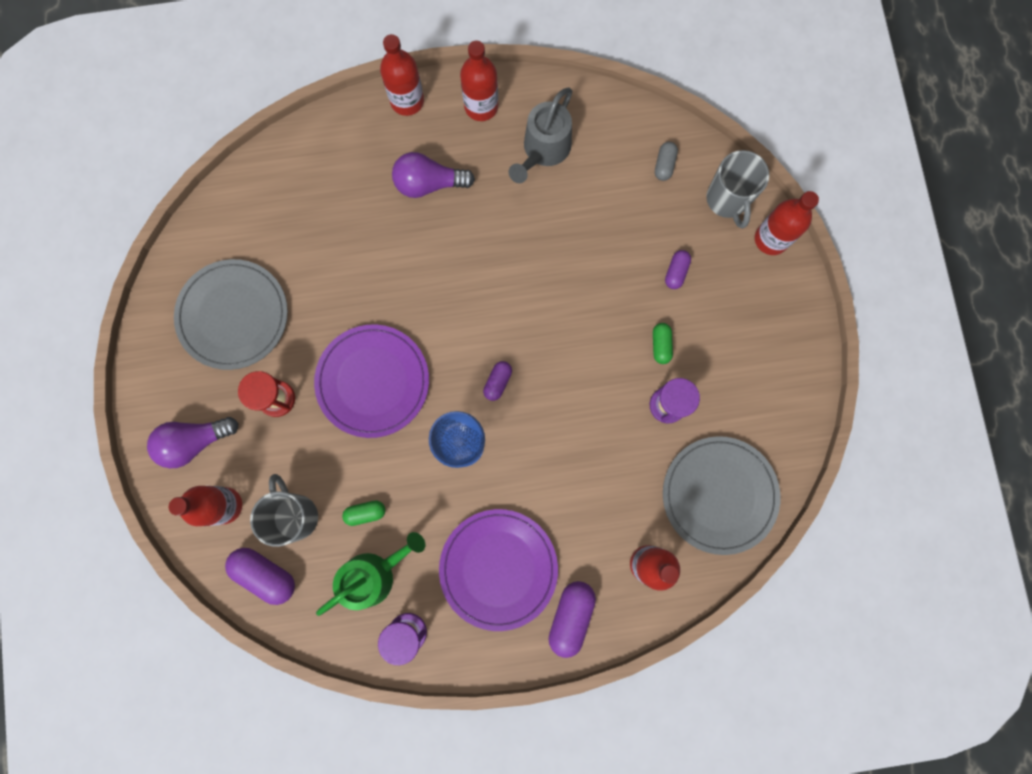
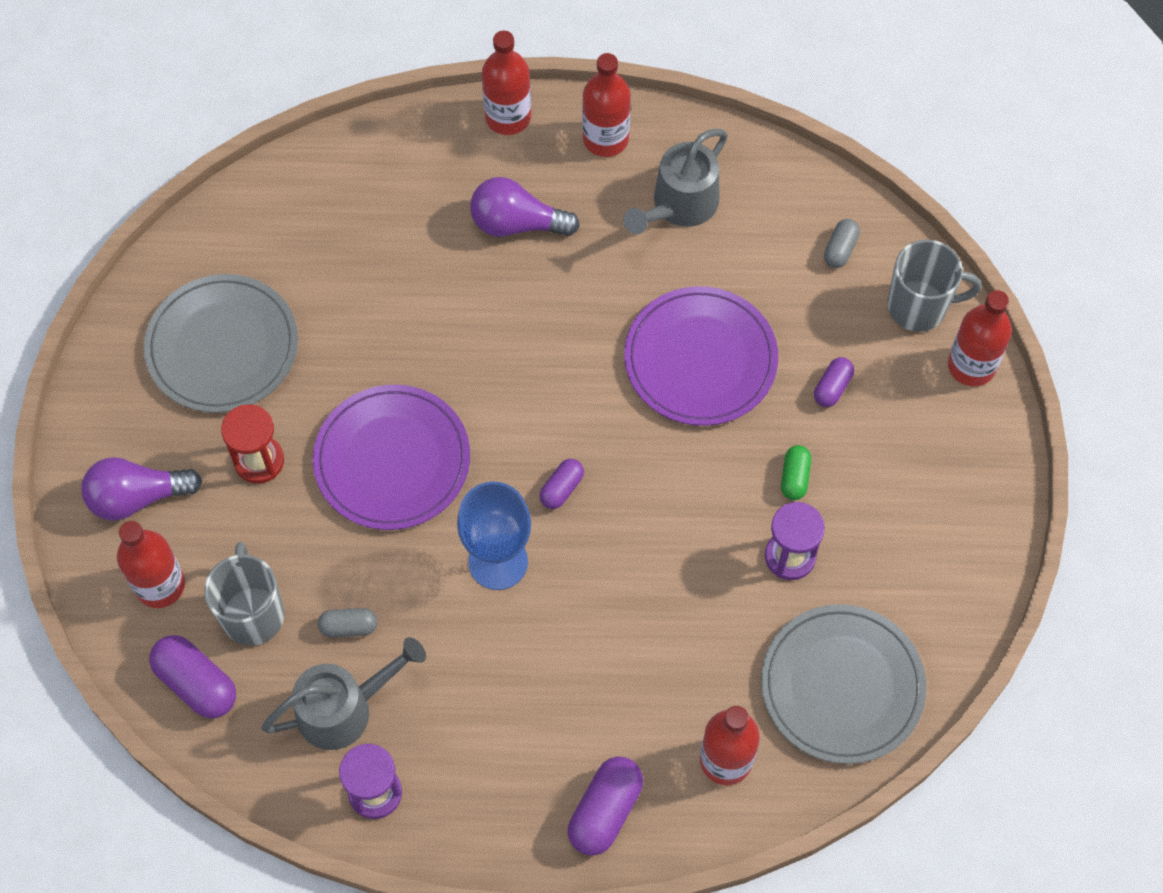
camera: 10 degrees right, 15 degrees down
(365, 513) = (348, 627): green capsule -> grey capsule
(375, 573) = (345, 708): green watering can -> grey watering can
(498, 568) = (516, 730): purple plate -> purple plate (700, 359)
(727, 200) = (919, 307): grey mug -> grey mug turned 90 degrees counterclockwise

